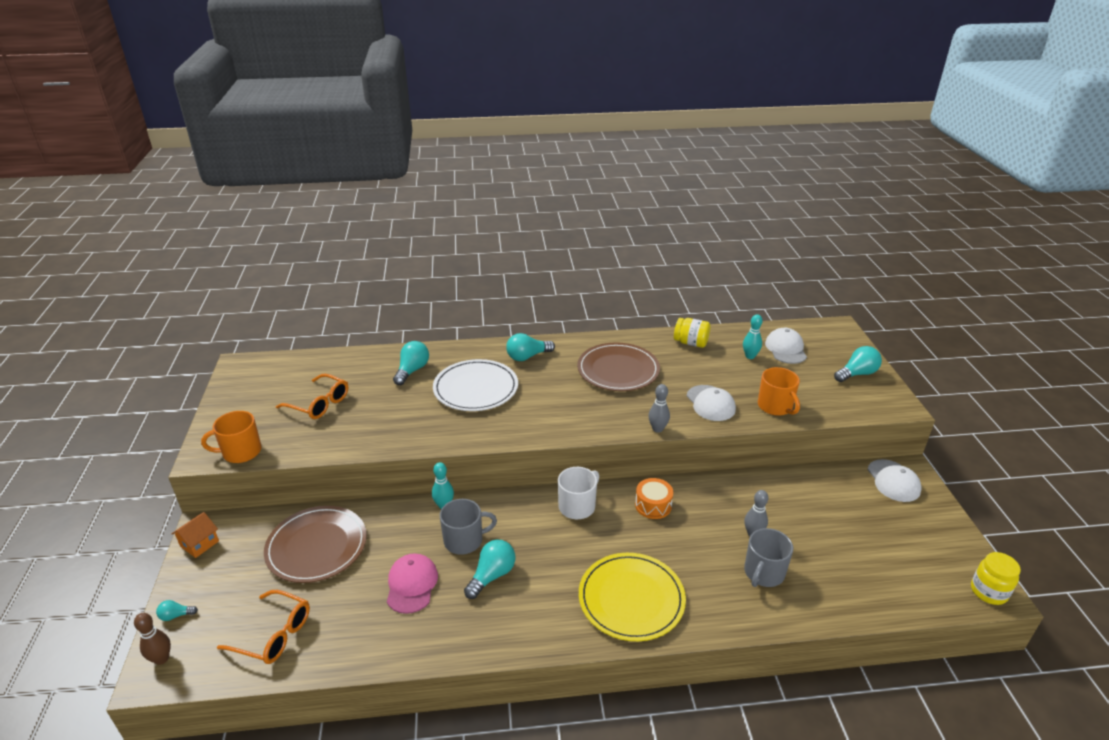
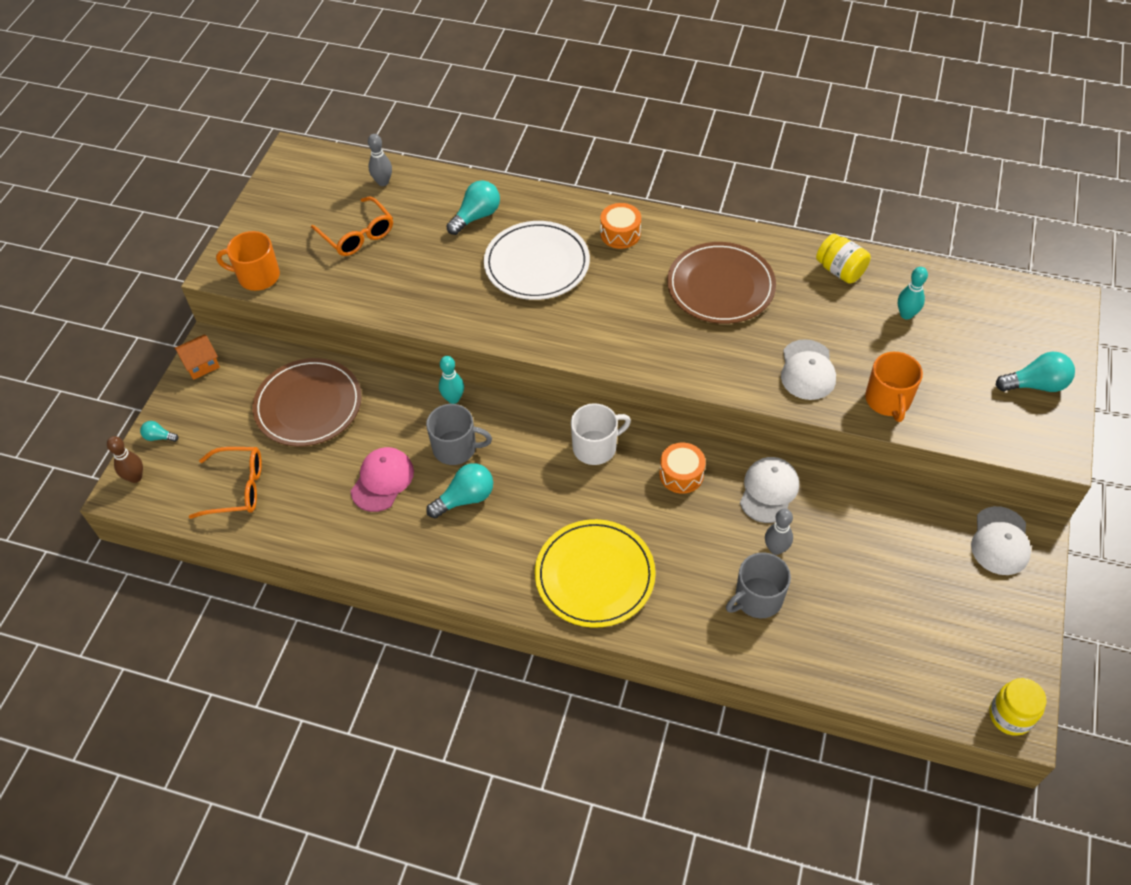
camera: 25 degrees right, 20 degrees up
(274, 634) = (237, 488): orange glasses -> orange glasses turned 45 degrees counterclockwise
(527, 356) = (620, 234): turquoise light bulb -> orange drum
(657, 429) = (719, 386): grey bowling pin -> grey bowling pin (383, 182)
(786, 349) = (964, 317): white cap -> white cap (769, 491)

